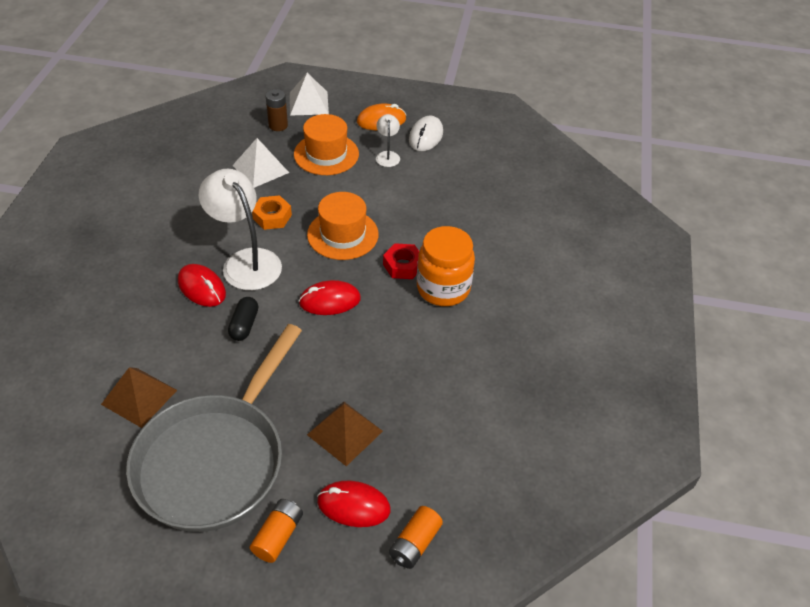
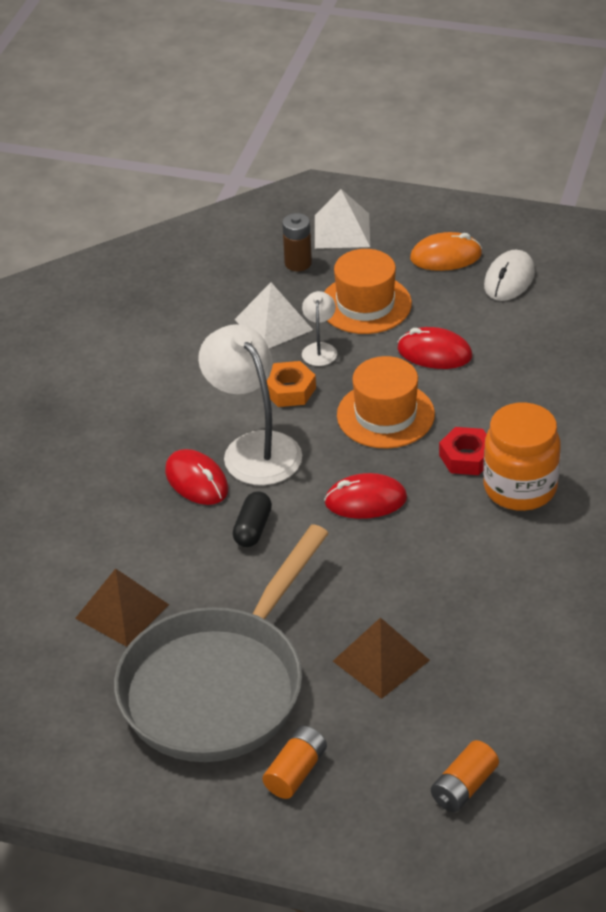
camera: 10 degrees right, 5 degrees down
(353, 506) = (389, 743): red mouse -> red mouse (434, 353)
(387, 155) = (452, 307): white lamp -> white lamp (319, 349)

